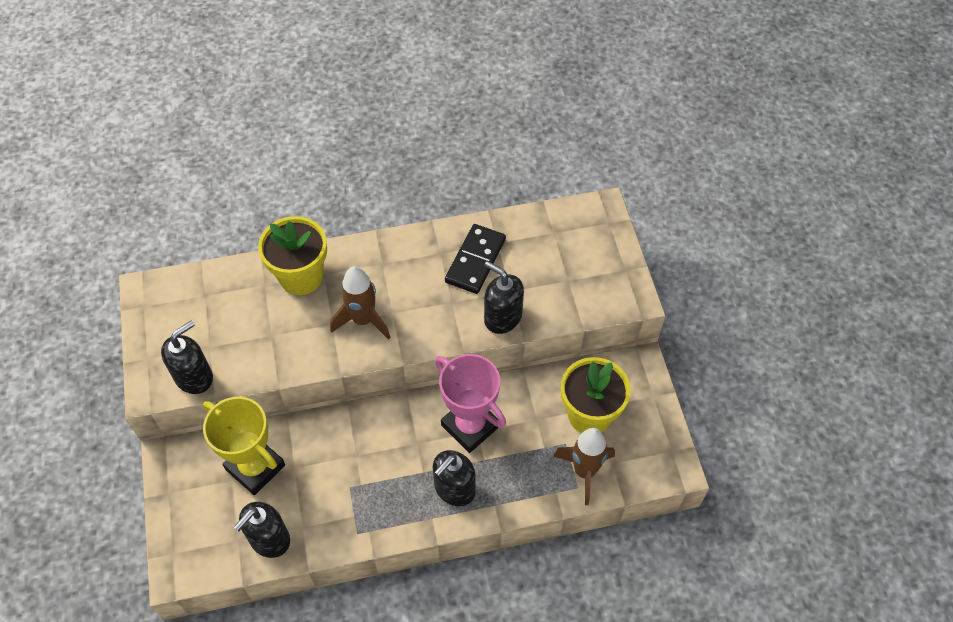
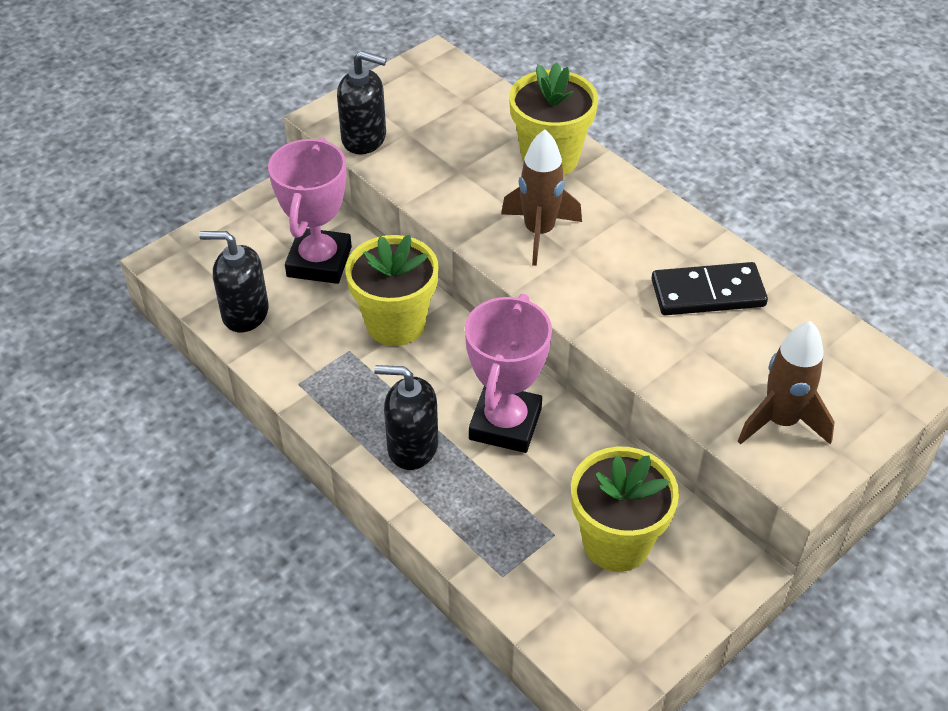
camera: 60 degrees right, 10 degrees down
(255, 467) = (319, 262): yellow trophy -> pink trophy
(346, 447) = (395, 323): none -> yellow flower pot
(502, 317) = (651, 354): black soap dispenser -> none
(584, 471) = (530, 573): brown rocket -> brown rocket (781, 421)

